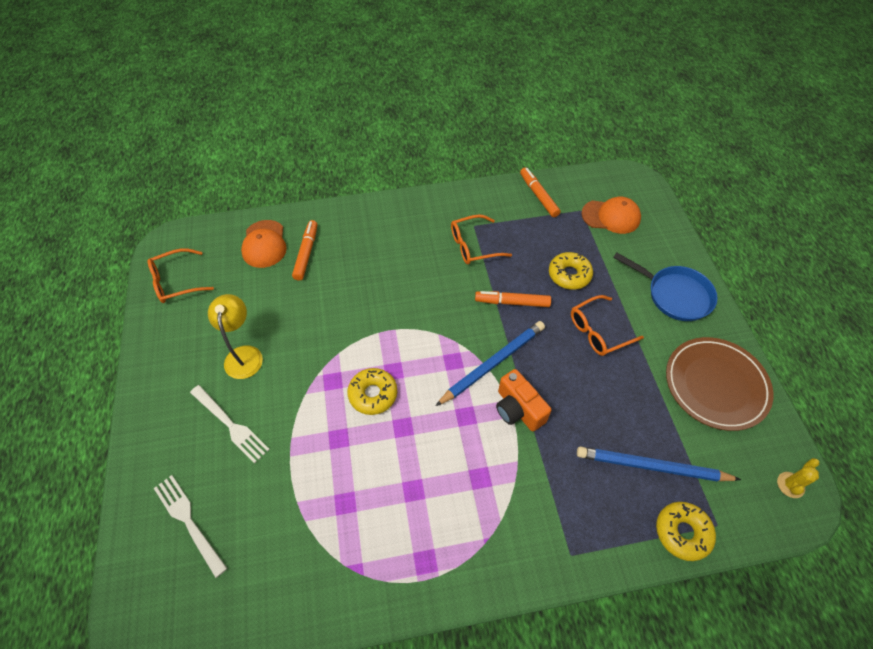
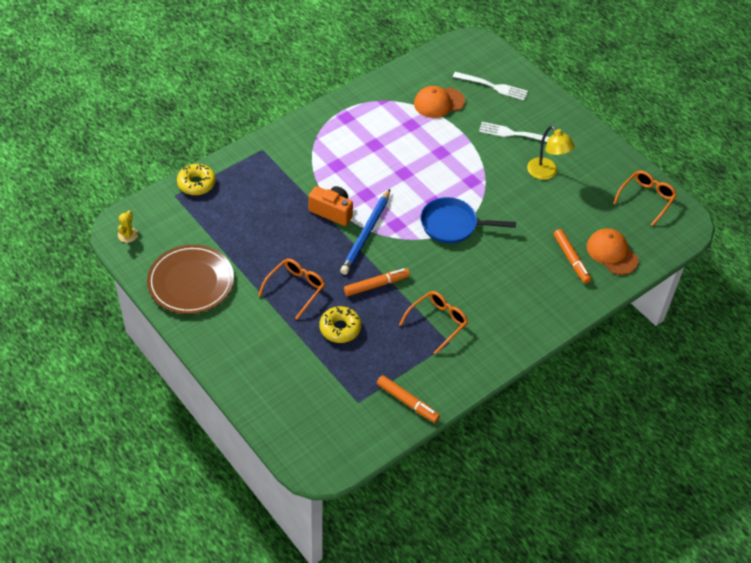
camera: 150 degrees right, 5 degrees down
(373, 394) = (438, 183): yellow donut -> none
(611, 216) = (326, 406): orange cap -> orange cap (439, 102)
(652, 467) = (225, 211): blue pencil -> none
(675, 295) = (241, 346): blue pan -> blue pan (452, 225)

